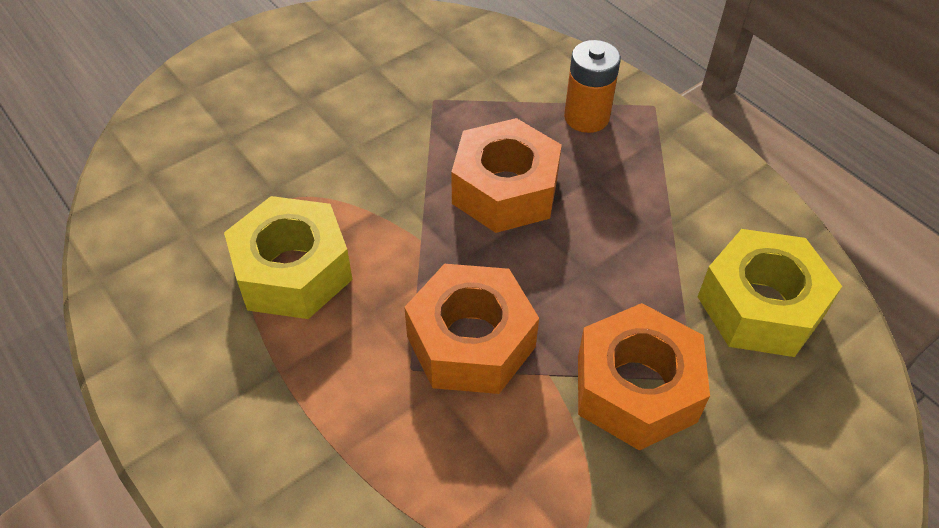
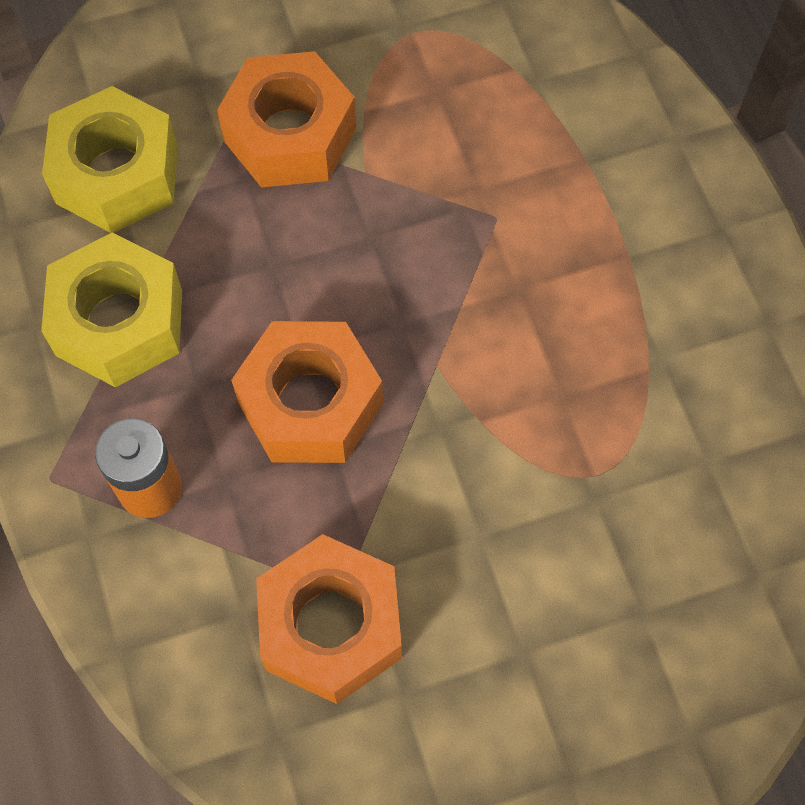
camera: 160 degrees left, 15 degrees up
(293, 271) = (593, 367): yellow nut -> yellow nut (119, 322)
(470, 342) = (427, 227): orange nut -> orange nut (331, 626)

